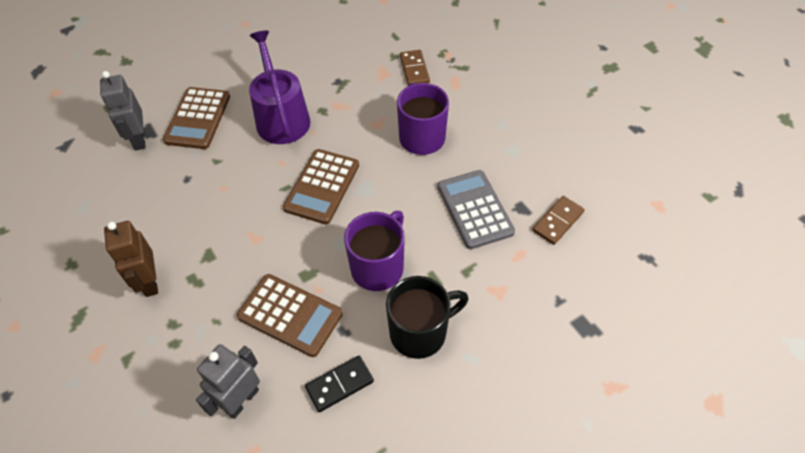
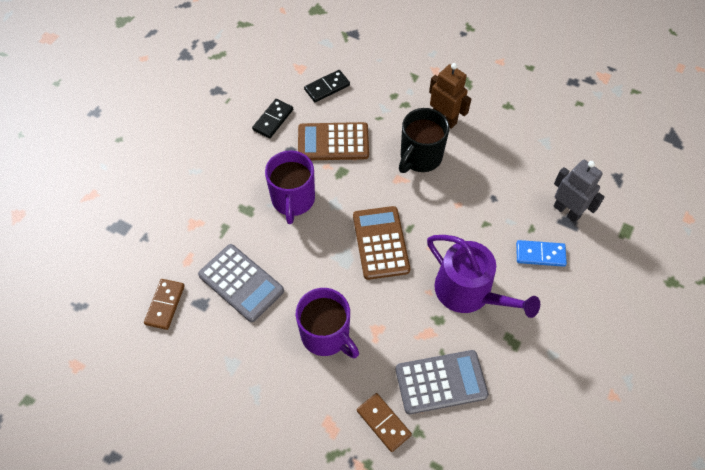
camera: 150 degrees right, 5 degrees up
(198, 118) = (540, 254): brown calculator -> blue domino
(241, 400) = (327, 87): grey robot -> black domino
(354, 74) = (441, 382): none -> grey calculator
(420, 332) = (238, 171): black mug -> black mug (420, 157)

